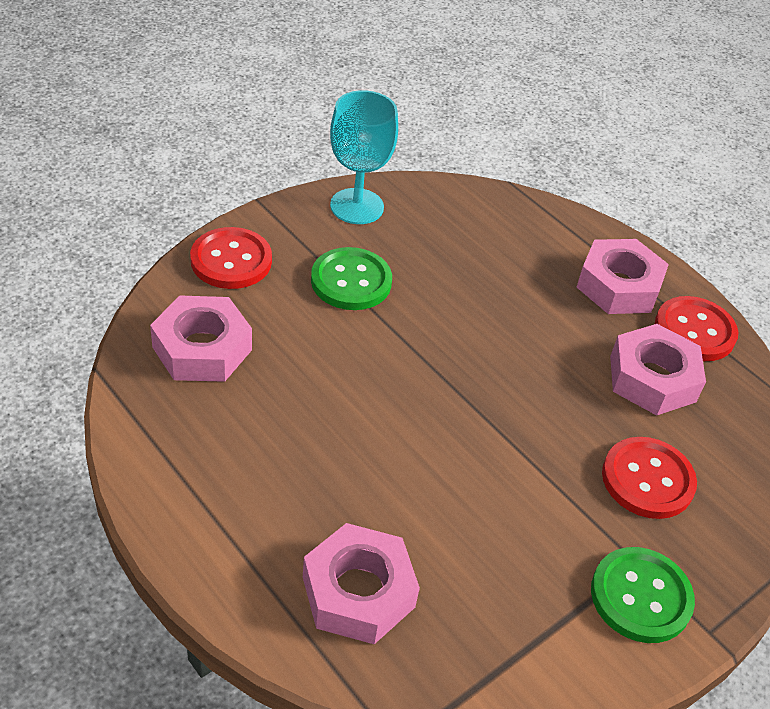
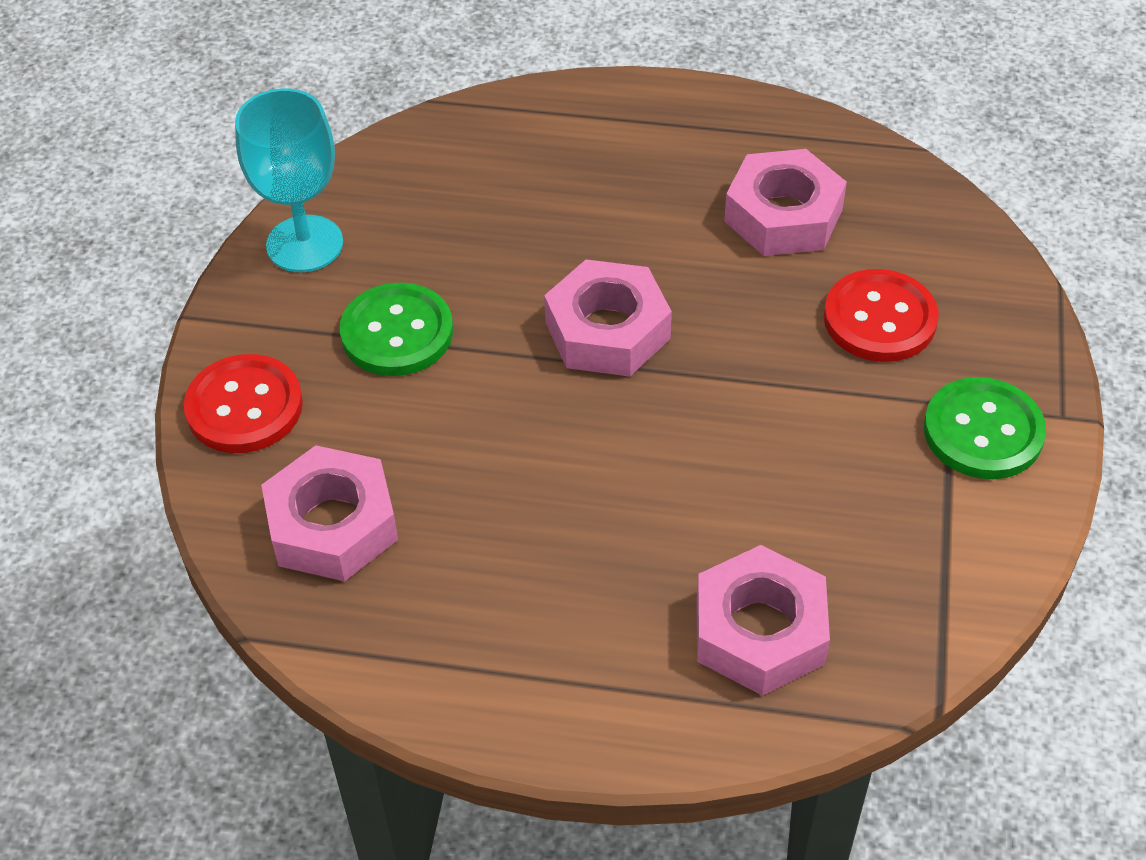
camera: 35 degrees left, 5 degrees up
(618, 286) = (655, 140): pink nut -> pink nut (607, 330)
(694, 331) = (769, 137): red button -> none

